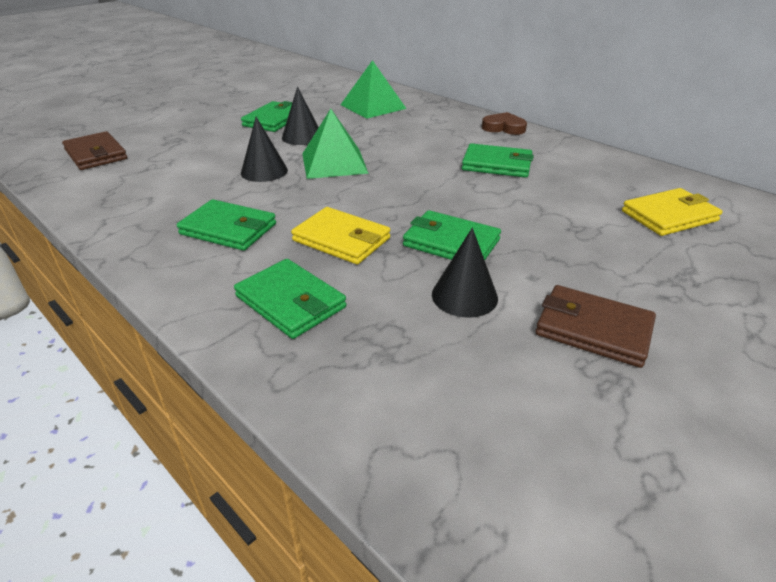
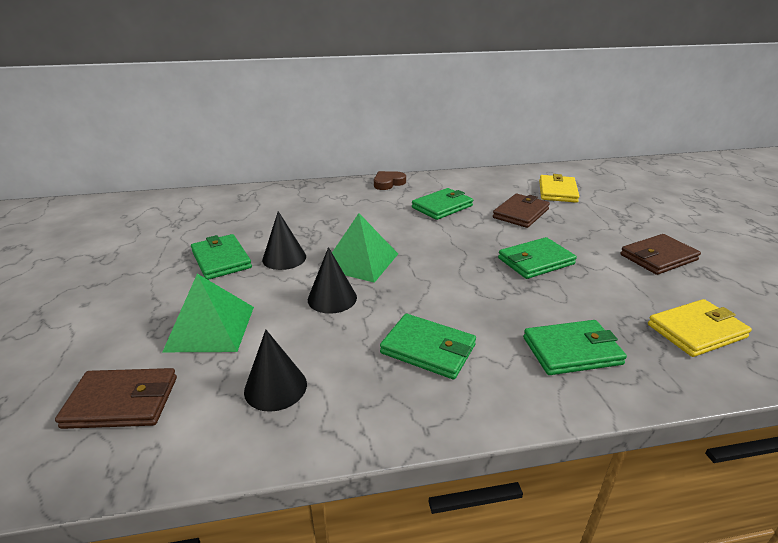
camera: 55 degrees left, 5 degrees down
(229, 229) = (428, 349): green wallet -> green wallet turned 60 degrees clockwise
(342, 239) = (496, 300): yellow wallet -> yellow wallet (696, 331)
(373, 106) = (271, 209): green pyramid -> green pyramid (210, 328)
(464, 296) = (604, 281): black cone -> black cone (275, 387)
(557, 208) = (520, 213): none -> brown wallet

